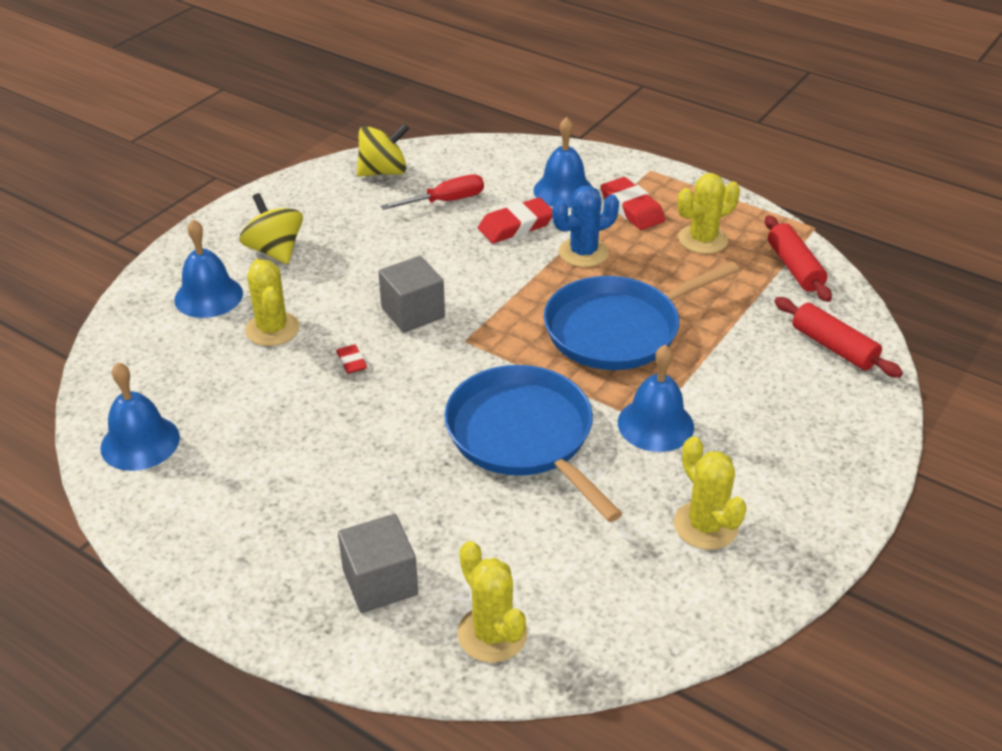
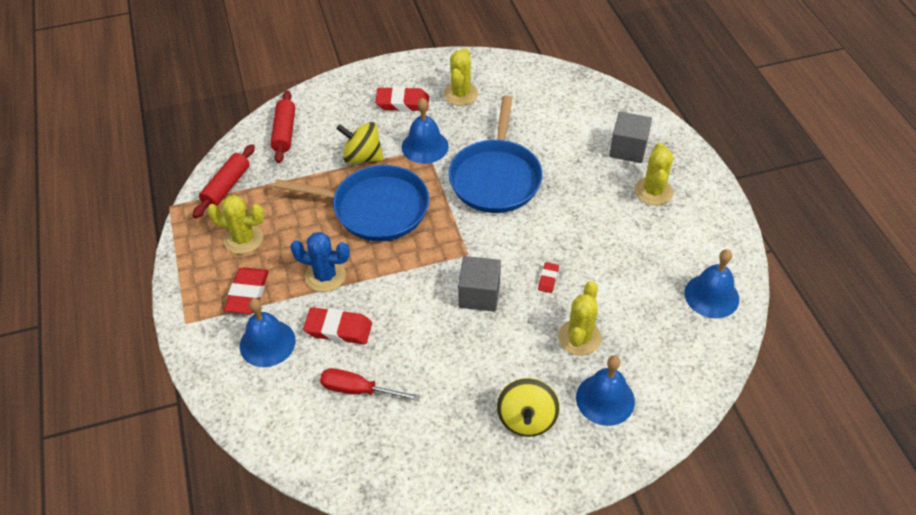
camera: 140 degrees left, 10 degrees up
(383, 172) = (369, 463): yellow spinning top -> yellow spinning top (362, 157)
(492, 634) = (596, 105): yellow cactus -> yellow cactus (653, 191)
(761, 464) = (402, 103): none -> red eraser

